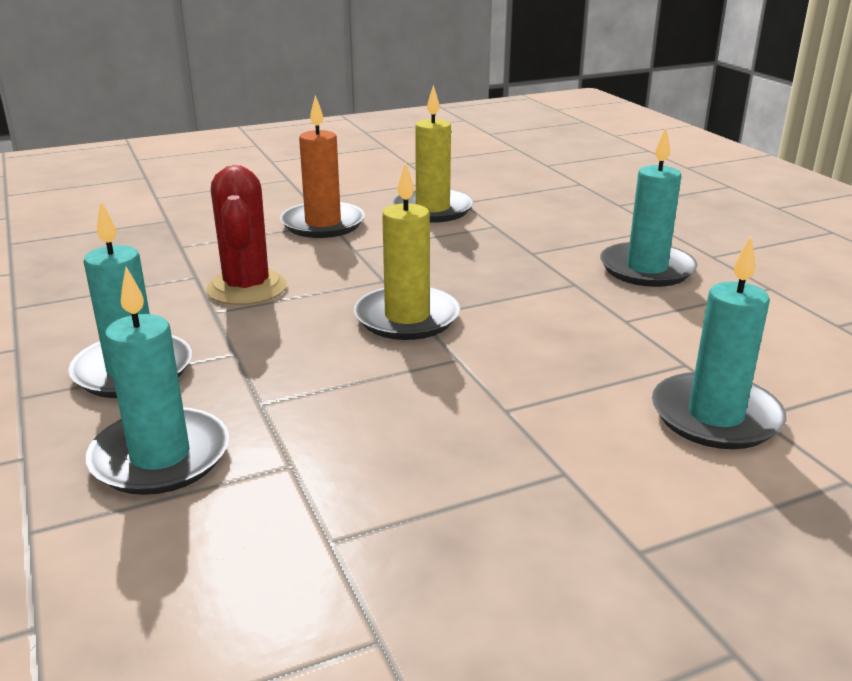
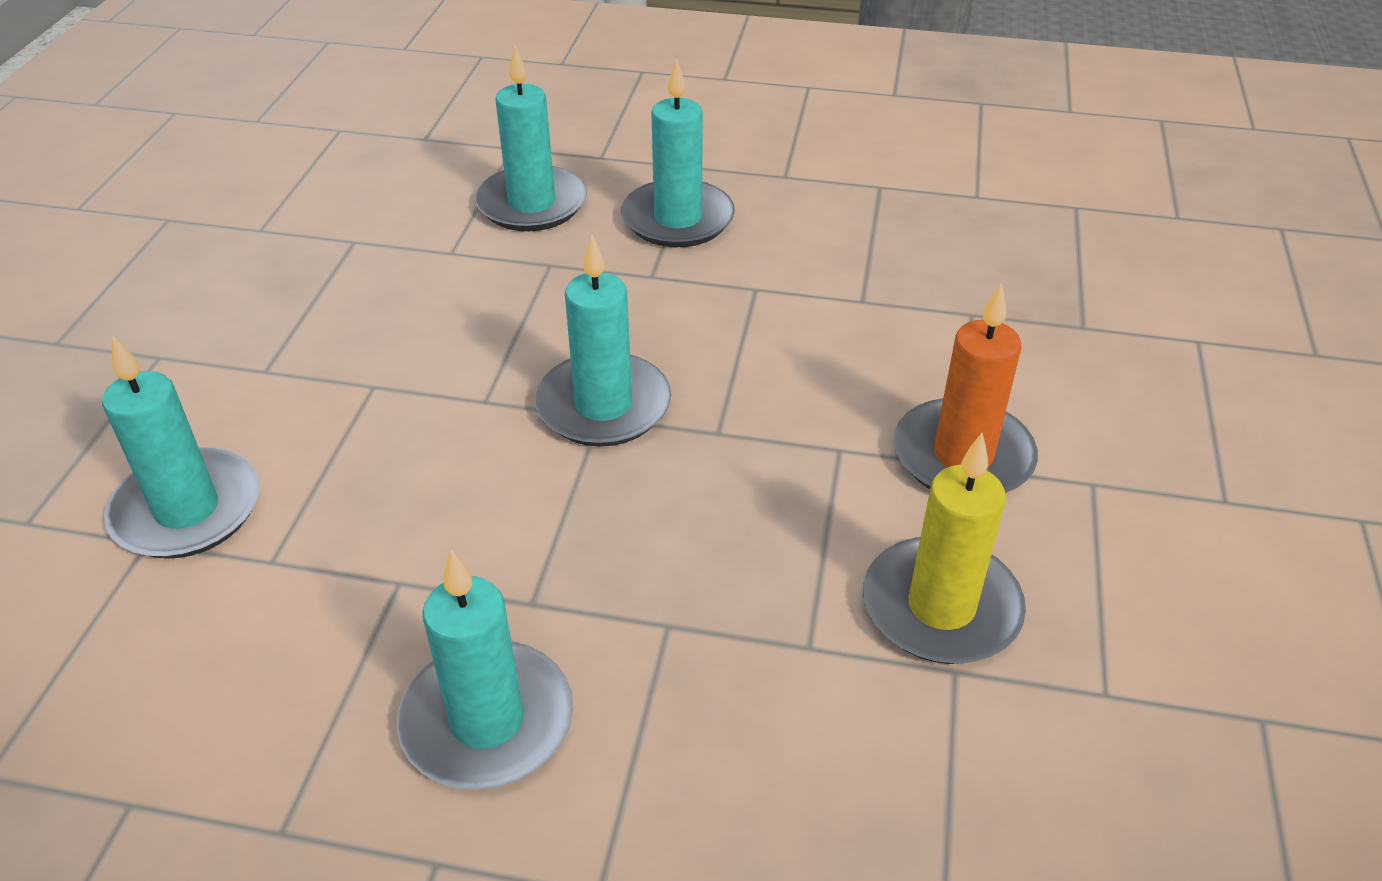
camera: 125 degrees right, 15 degrees up
(247, 288) = (794, 324): red cactus -> none
(407, 318) = (603, 406): yellow candle -> turquoise candle

